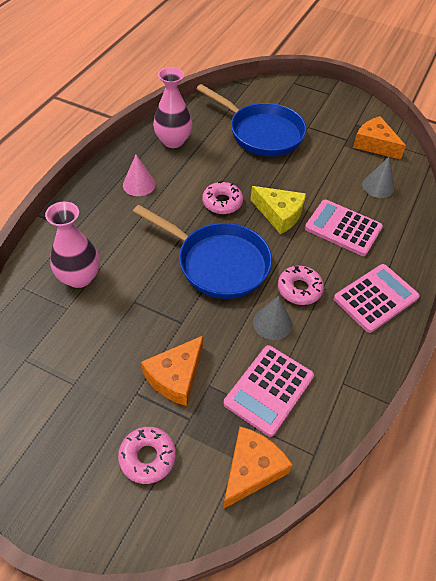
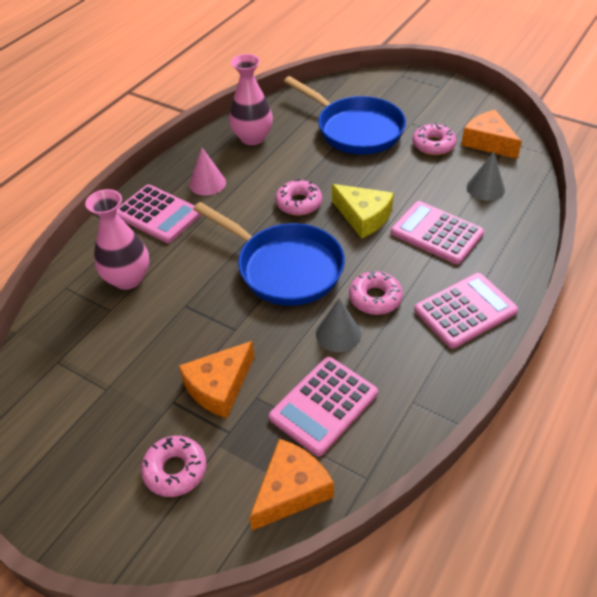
camera: 10 degrees right, 5 degrees down
(98, 215) = (158, 214): none -> pink calculator
(329, 147) = (433, 145): none -> pink donut

